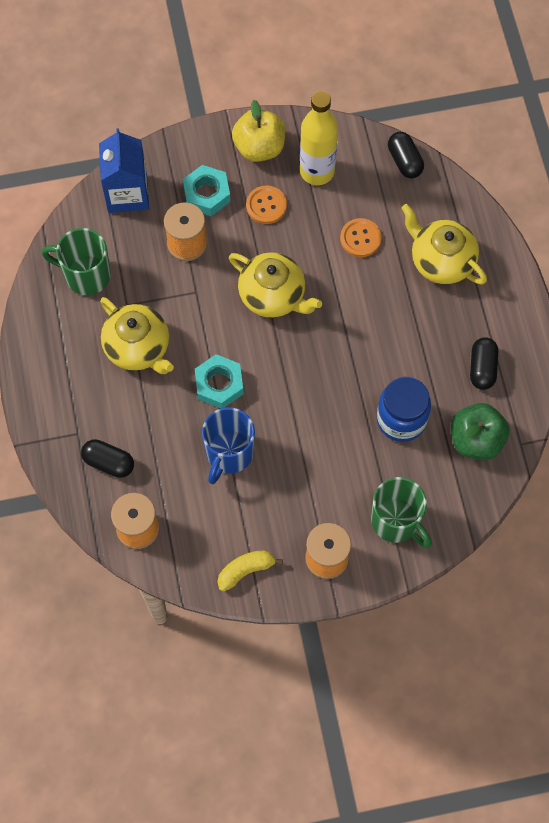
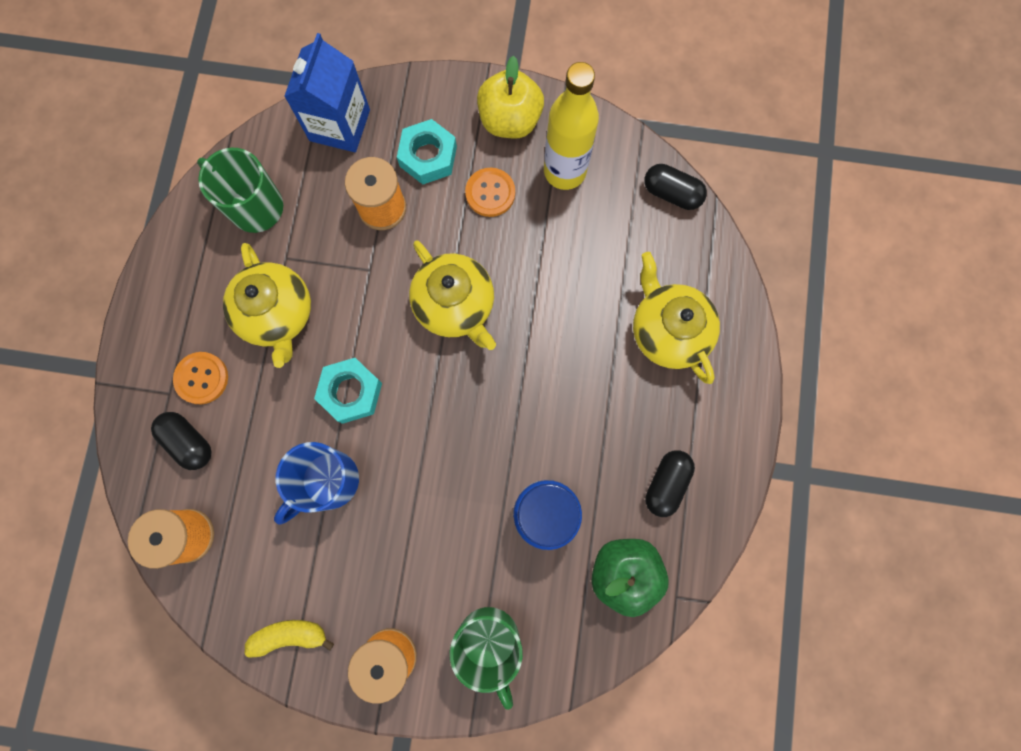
camera: 20 degrees right, 10 degrees up
(360, 238) = (583, 270): orange button -> orange button (202, 378)
(404, 161) = (671, 193): black capsule -> black capsule turned 60 degrees counterclockwise

